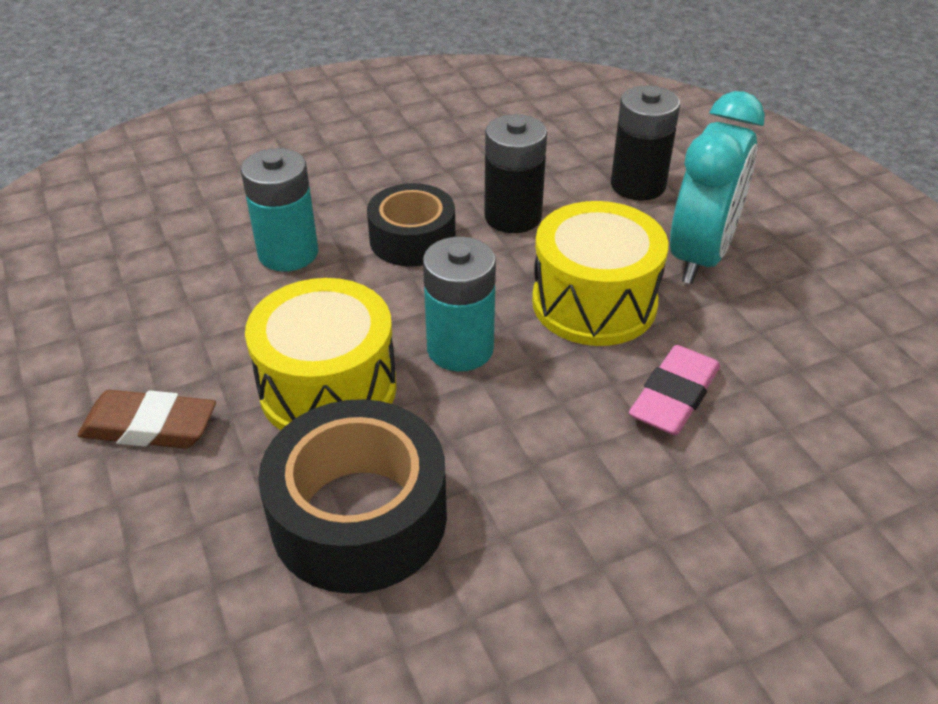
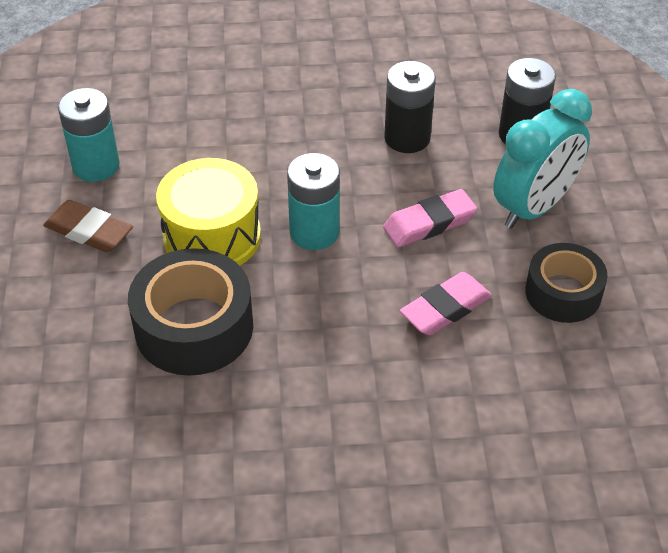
camera: 20 degrees right, 5 degrees up
(288, 253) = (228, 127): turquoise battery -> turquoise battery (96, 166)
(412, 239) = (322, 138): black tape -> black tape (563, 293)
(594, 302) = (429, 223): yellow drum -> pink eraser

